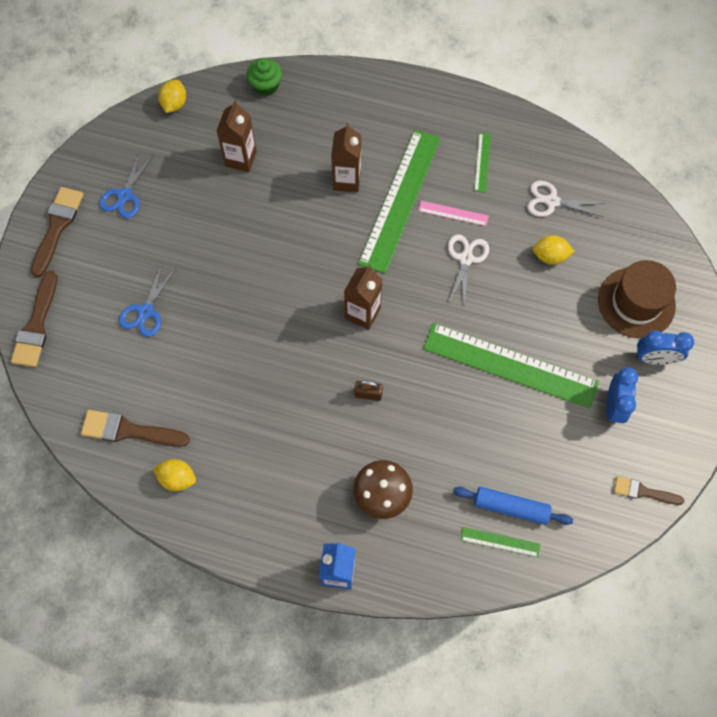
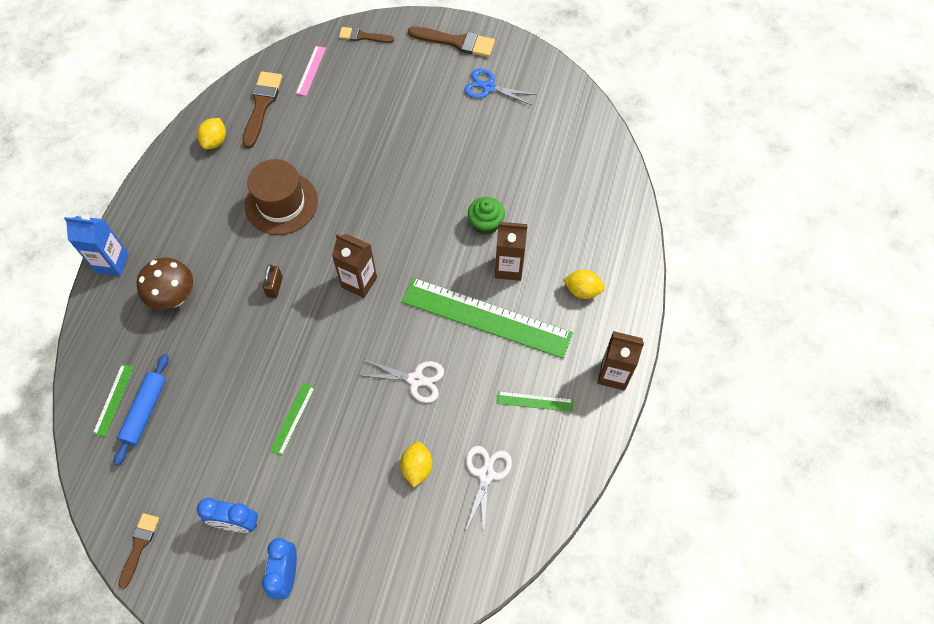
camera: 90 degrees right, 5 degrees down
(36, 325) = (363, 36): brown brush -> brown brush, size x0.63
(145, 311) = (371, 110): blue scissors -> none
(174, 104) = (590, 119): yellow lemon -> yellow lemon (582, 290)
(241, 159) = (530, 175): brown carton -> brown carton (613, 374)
(266, 86) = (618, 194): green cupcake -> green cupcake (485, 223)
(453, 213) = (470, 369): pink ruler -> pink ruler (311, 70)
(510, 365) = (293, 418): green ruler -> green ruler, size x0.42
(636, 302) = (356, 560): brown hat -> brown hat (281, 203)

